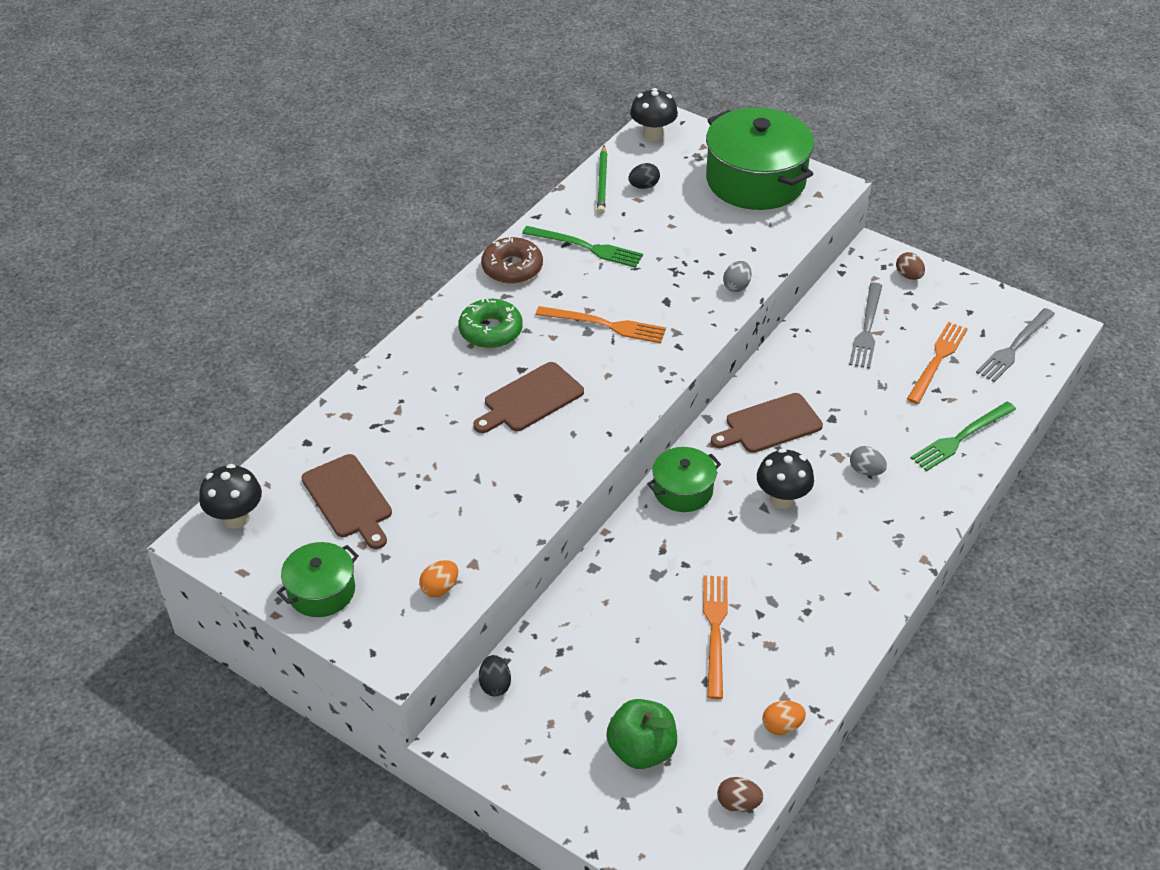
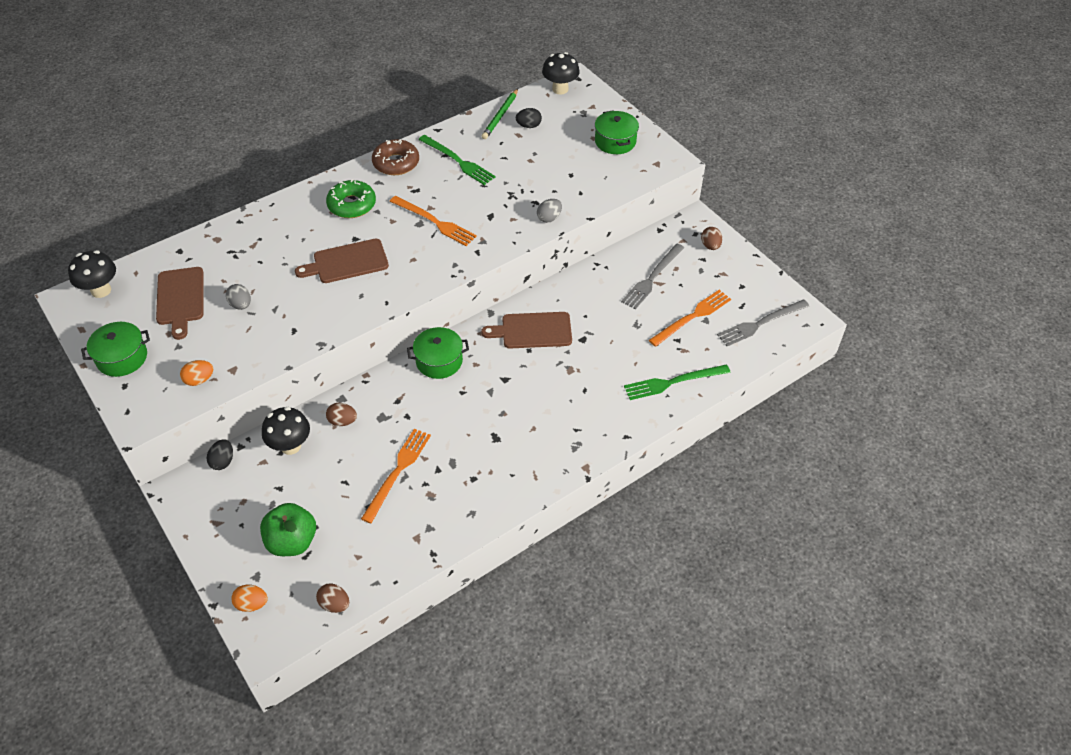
camera: 20 degrees right, 5 degrees up
(612, 593) = (342, 421): none -> brown egg
(755, 180) = (615, 141): green pot -> green pot, size x0.52
(782, 499) = (507, 389): black mushroom -> black mushroom (290, 446)
(782, 726) = (401, 558): orange egg -> orange egg (252, 604)
(866, 471) = (583, 386): grey egg -> grey egg (241, 305)

